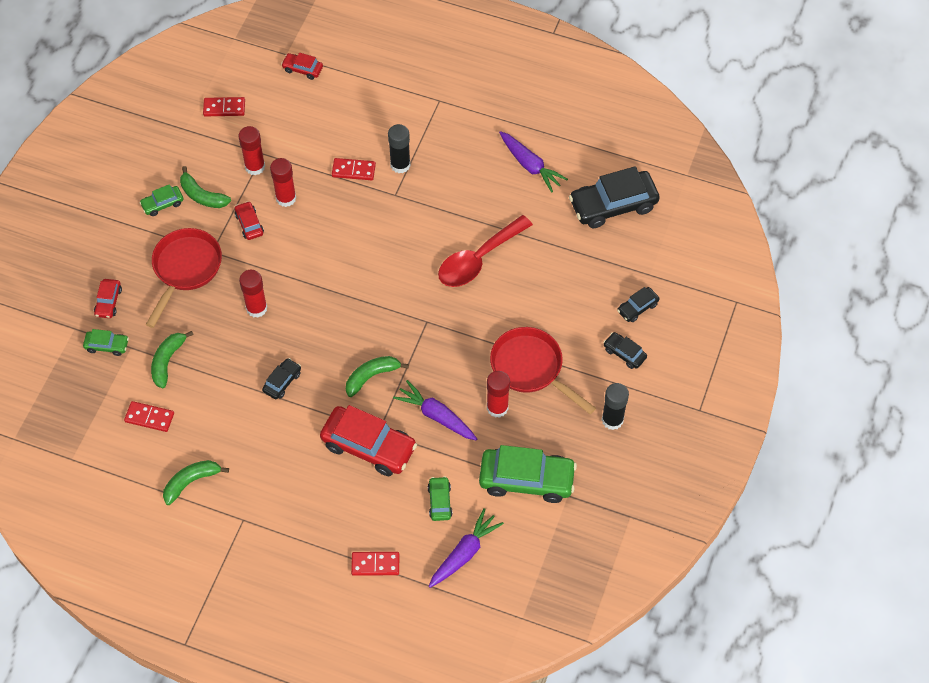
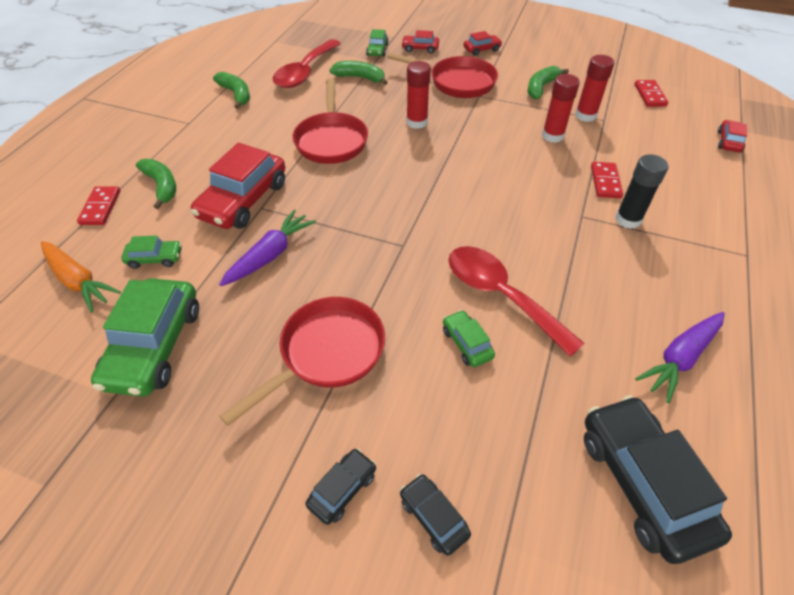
camera: 90 degrees right, 10 degrees down
(149, 417) = (305, 72): red domino -> red spoon
(162, 204) = (526, 68): green car -> green car (467, 343)
(249, 224) = (515, 114): red car -> red car (481, 49)
(282, 382) = (331, 140): black car -> red pan
(371, 376) = (330, 201): green banana -> green banana (162, 186)
(464, 553) = (78, 281): purple carrot -> orange carrot
(497, 408) = (270, 314): red glue stick -> none
(612, 420) = (221, 464): black glue stick -> none

